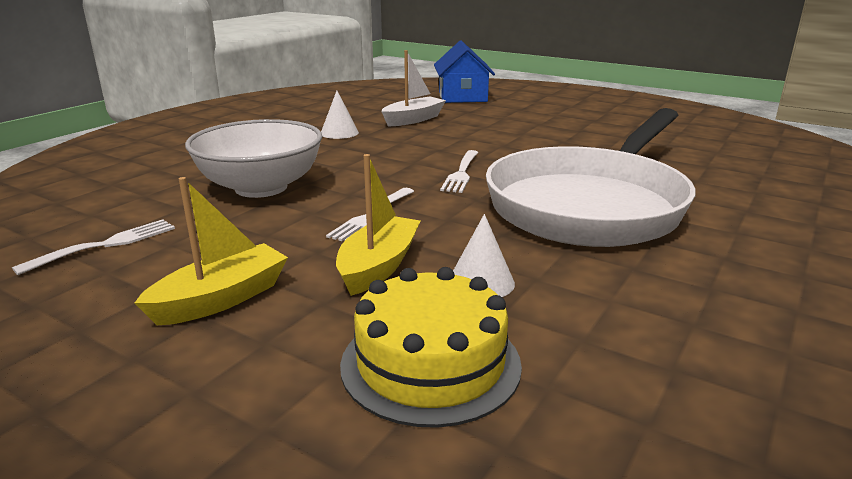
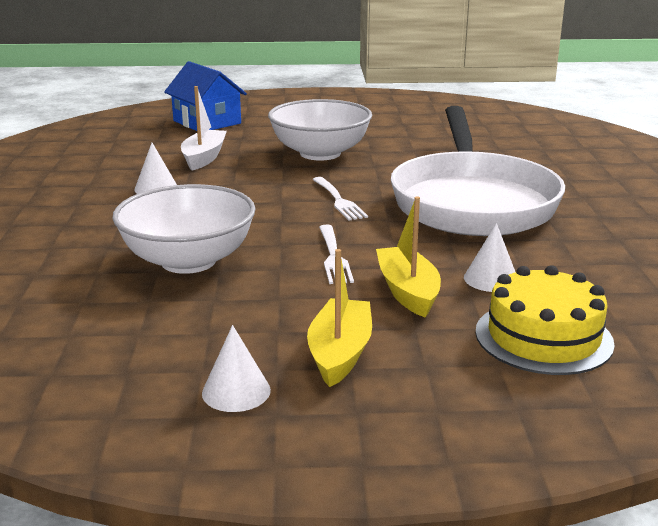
camera: 35 degrees left, 0 degrees up
(93, 298) = (236, 391): none -> white cone
(105, 245) = (149, 353): white fork -> none
(513, 134) = (320, 153): none -> white bowl

